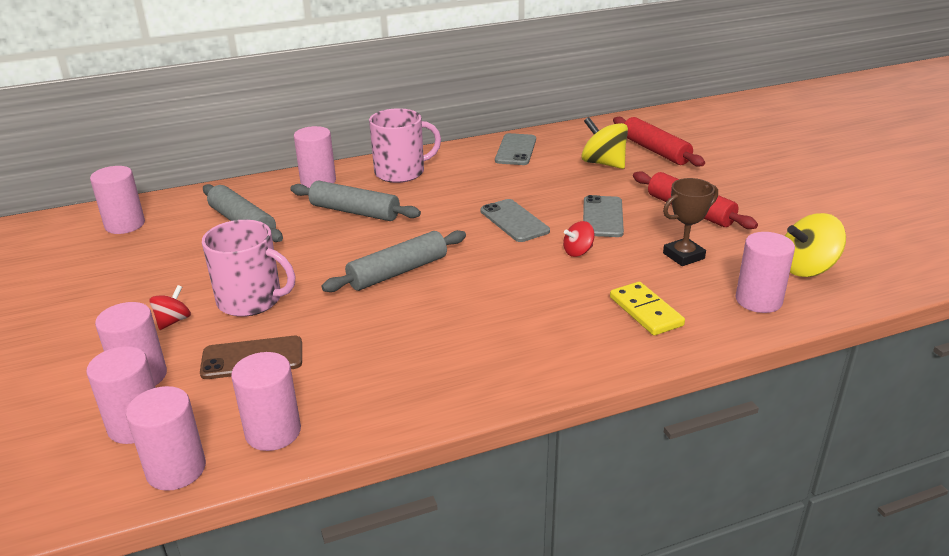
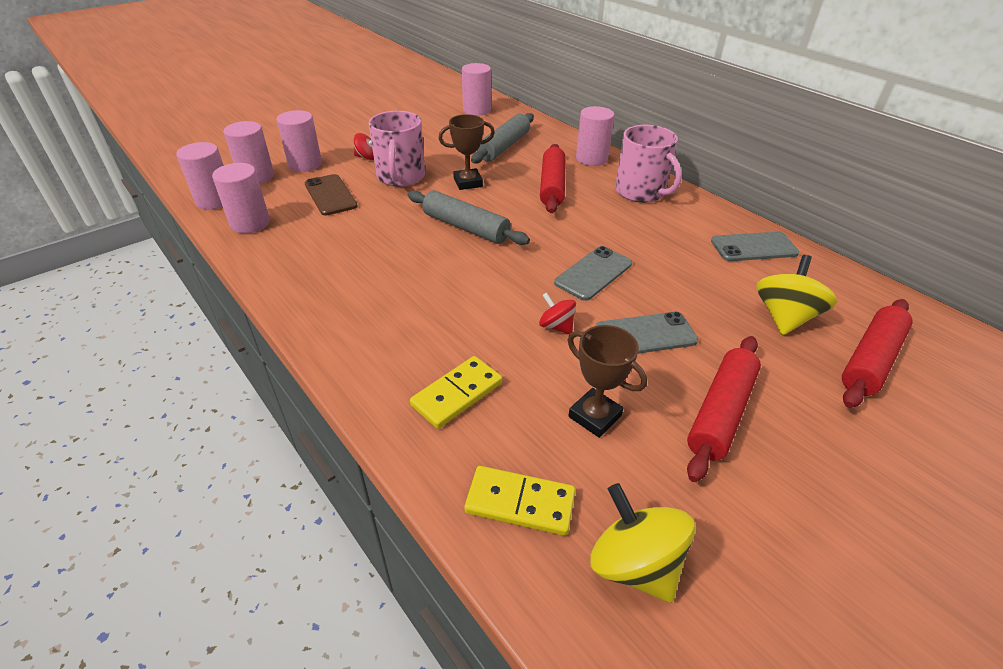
camera: 70 degrees right, 10 degrees up
(305, 257) = (468, 182): none -> brown trophy
(355, 212) = (552, 186): grey rolling pin -> red rolling pin
(758, 300) = (520, 502): pink cylinder -> yellow domino

